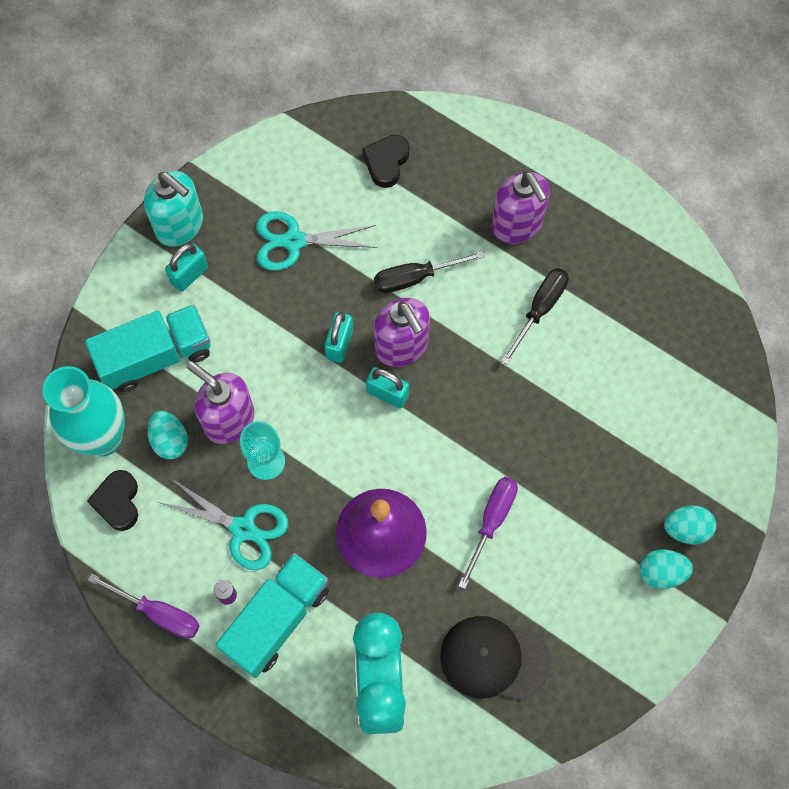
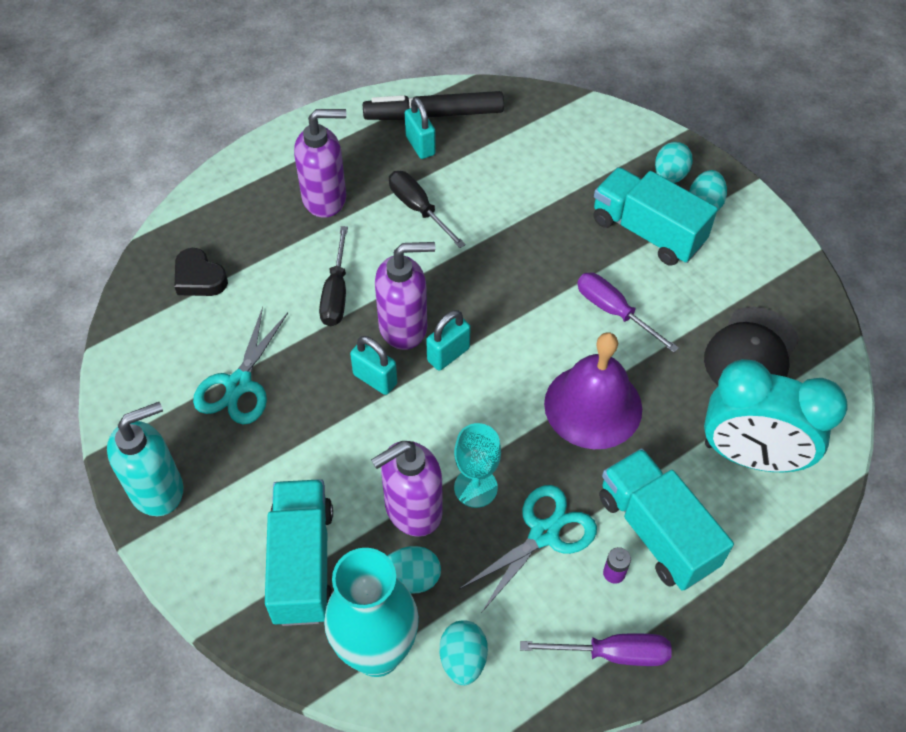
camera: 70 degrees left, 15 degrees down
(118, 502) = (463, 659): black heart -> turquoise egg
(158, 613) = (612, 653): purple screwdriver -> purple screwdriver turned 45 degrees clockwise
(189, 275) = (222, 498): turquoise padlock -> turquoise padlock (420, 145)
(601, 526) = (647, 232): none -> turquoise truck
(666, 279) = (434, 114): none -> black marker

